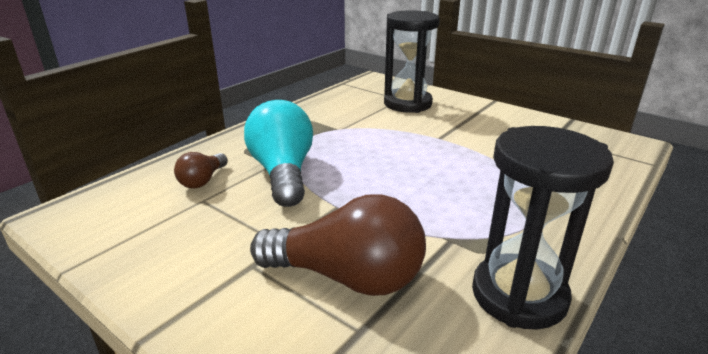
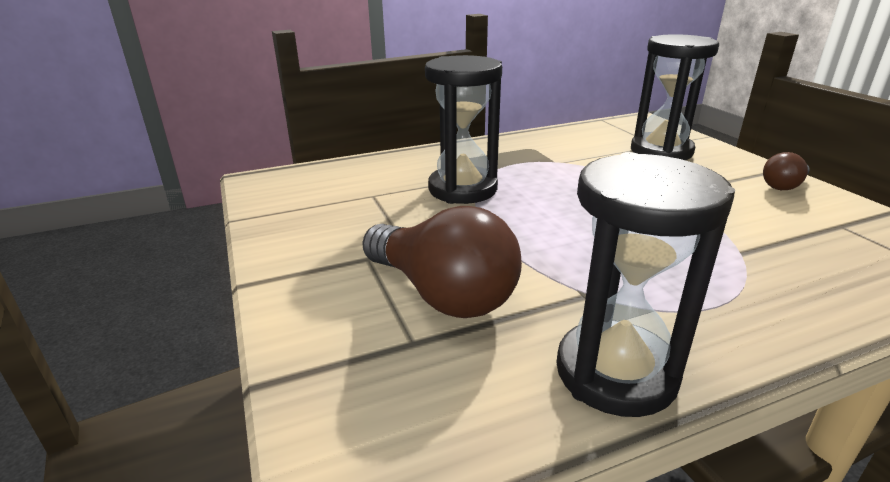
camera: 30 degrees right, 0 degrees up
(203, 180) = (386, 179): brown light bulb -> brown light bulb (783, 185)
(283, 173) = (462, 189): turquoise light bulb -> black hourglass

